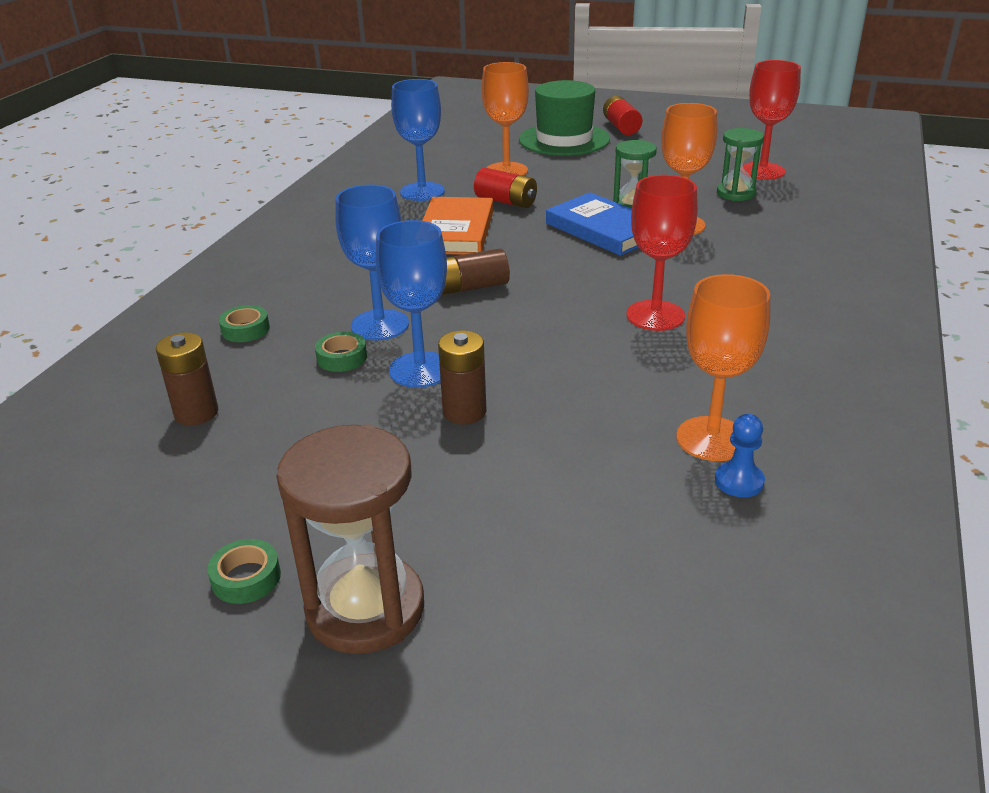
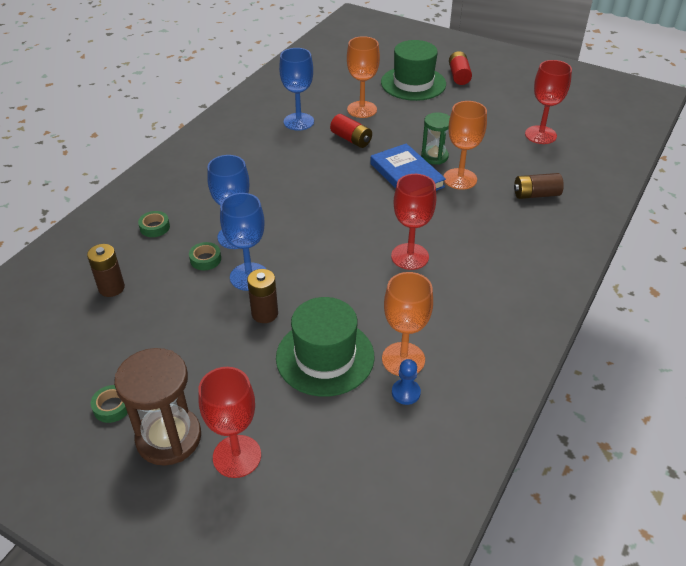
camera: 10 degrees right, 10 degrees up
(456, 231) = (309, 162): orange book -> none
(472, 287) = (302, 214): brown battery -> brown battery (536, 194)
(499, 616) = (237, 456): none -> red goblet
(586, 453) = (325, 357): none -> green hat
(736, 193) = (511, 154): green hourglass -> none

